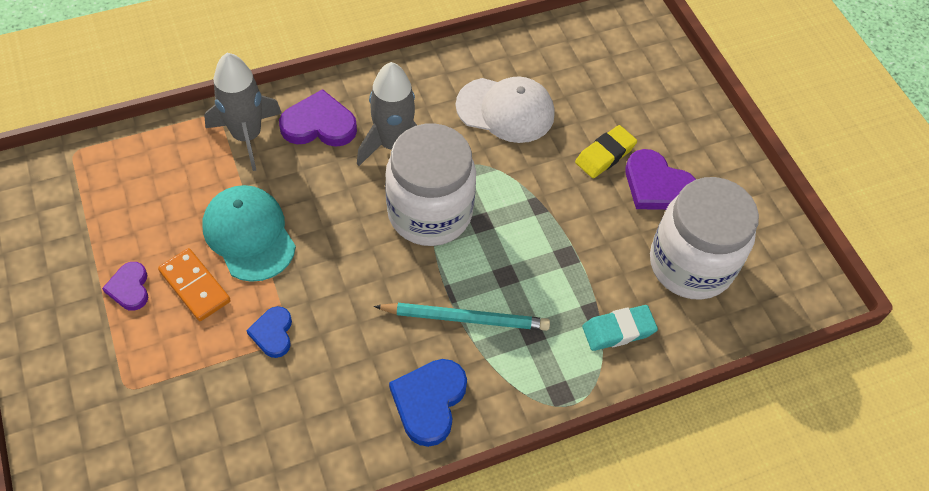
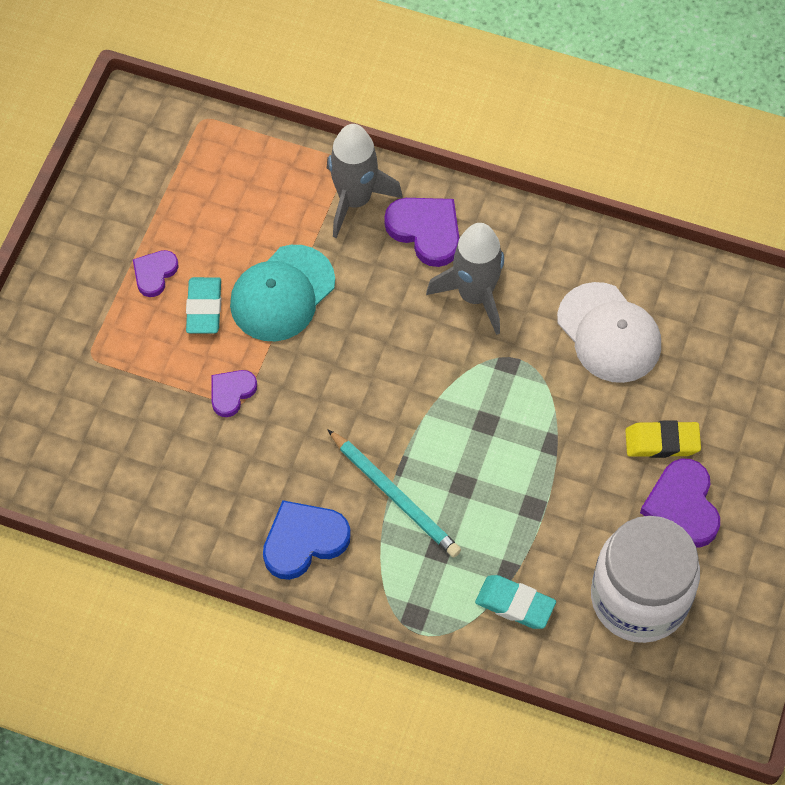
camera: 45 degrees right, 5 degrees up
(195, 286) = (204, 308): orange domino -> turquoise eraser
(249, 235) = (282, 293): turquoise cap -> turquoise cap turned 150 degrees counterclockwise
(273, 333) = (231, 393): blue heart -> purple heart
(429, 213) = (449, 382): white jar -> none

